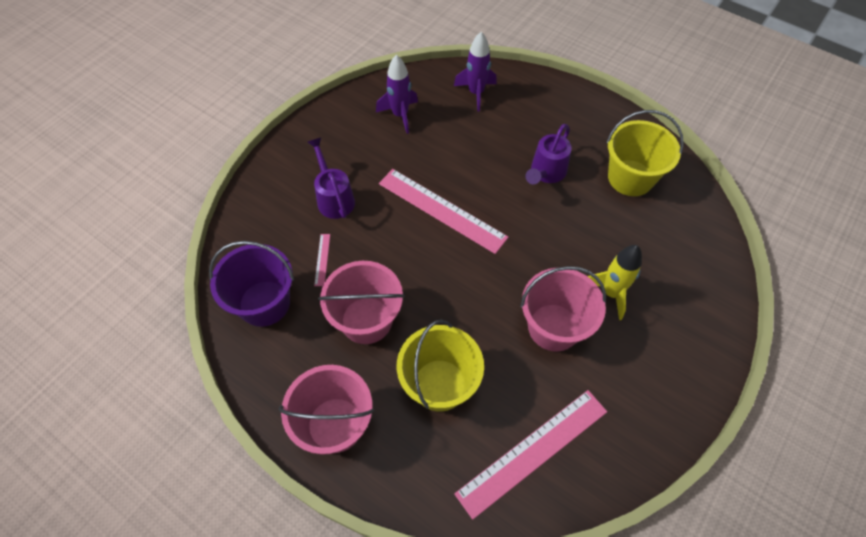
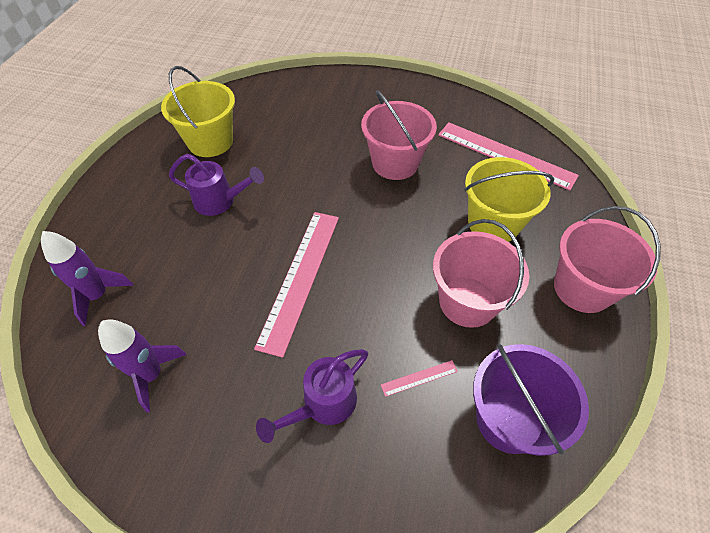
camera: 110 degrees left, 5 degrees down
(611, 293) = (344, 136): yellow rocket -> none

